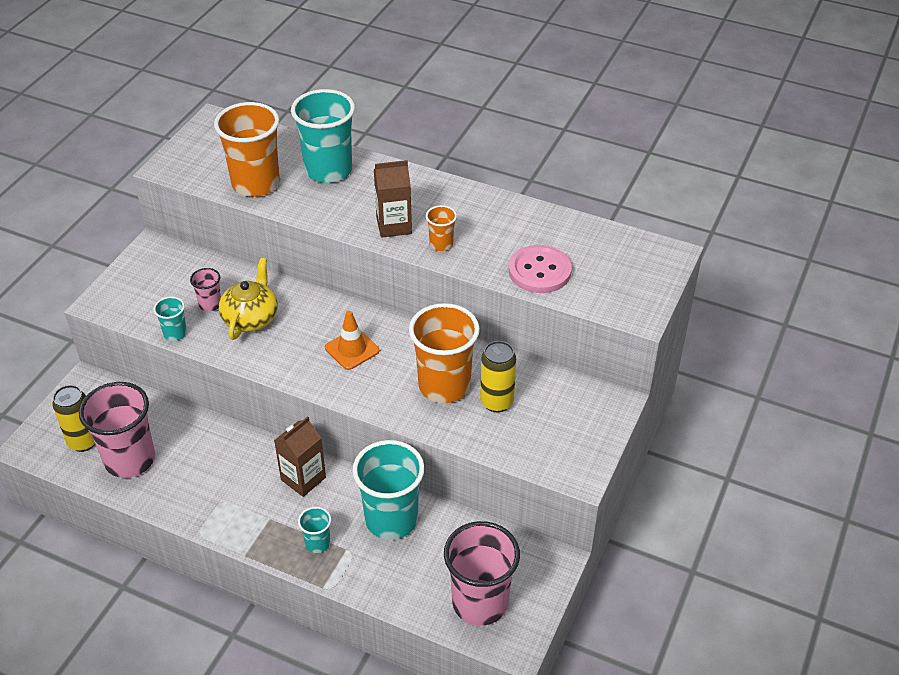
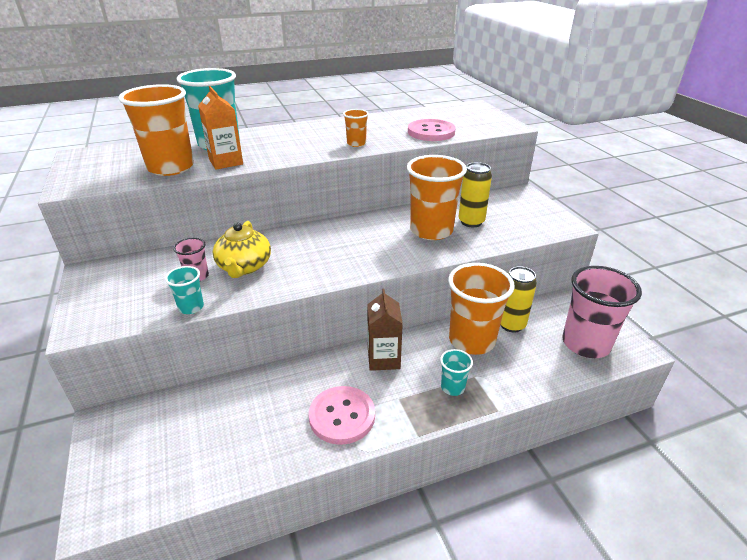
camera: 45 degrees left, 10 degrees down
(83, 441) = (158, 466): yellow can -> yellow can (511, 325)
(130, 459) = (226, 446): pink cup -> none
(217, 499) = (342, 416): none -> pink button
(251, 318) = (244, 267): yellow teapot -> yellow teapot turned 150 degrees counterclockwise
(303, 202) = (226, 162): none -> orange carton
(352, 349) = (346, 245): orange traffic cone -> none
(391, 519) = (471, 340): turquoise cup -> orange cup
(394, 225) = (311, 148): brown carton -> none

